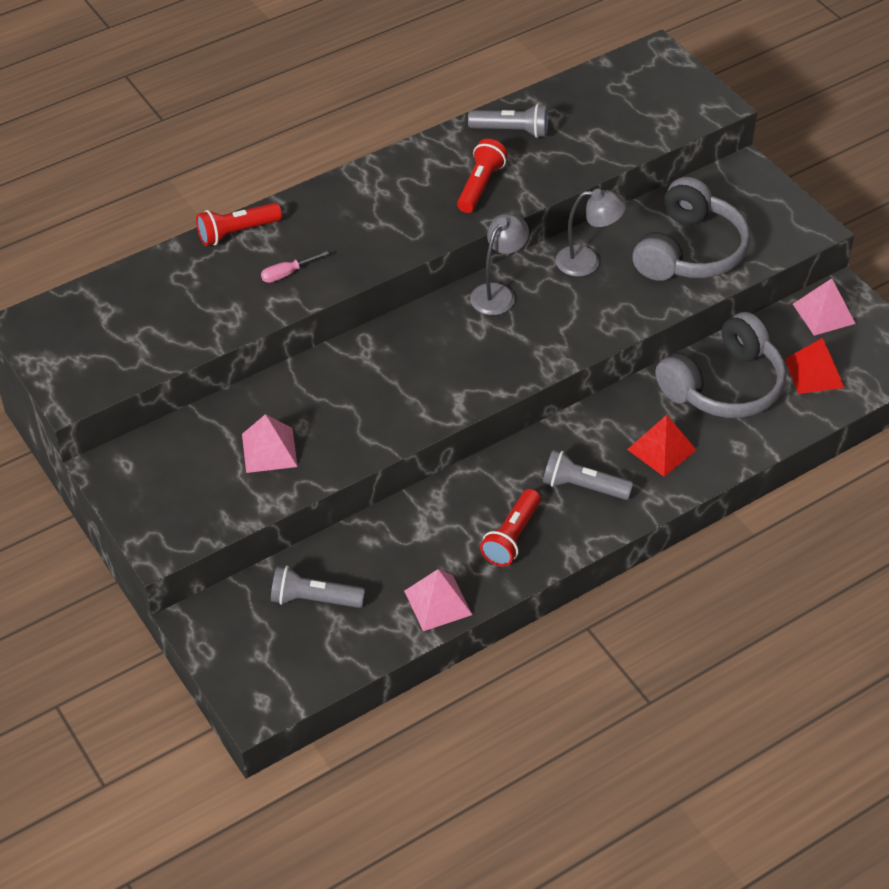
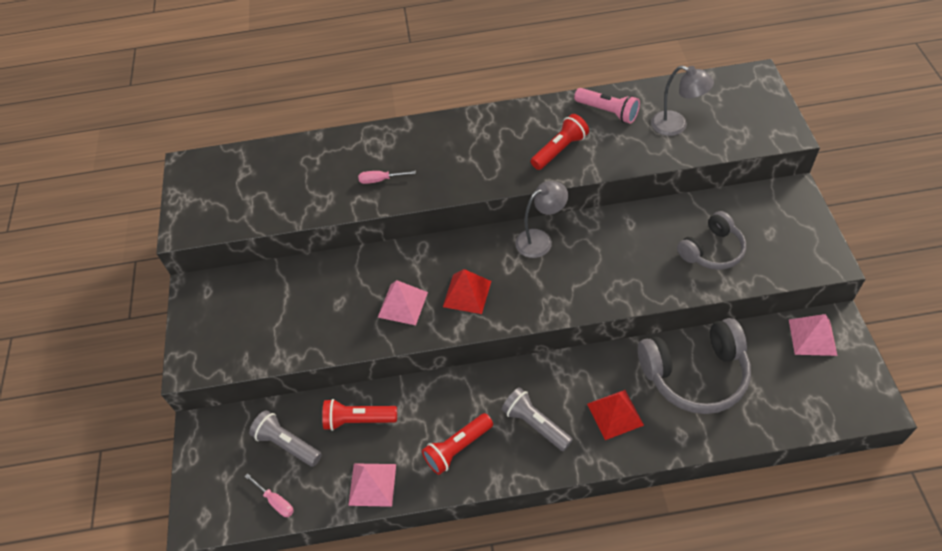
camera: 30 degrees right, 5 degrees up
(237, 232) = (365, 137): red flashlight -> red flashlight (358, 420)
(269, 450) = (306, 314): pink pyramid -> pink pyramid (402, 304)
(337, 657) = (275, 501): none -> pink screwdriver
(512, 131) = (608, 112): grey flashlight -> pink flashlight
(587, 262) = (623, 234): grey lamp -> grey lamp (676, 126)
(689, 251) = (712, 250): grey headphones -> grey headphones, size x0.63
(814, 373) = (779, 389): red pyramid -> red pyramid (467, 294)

